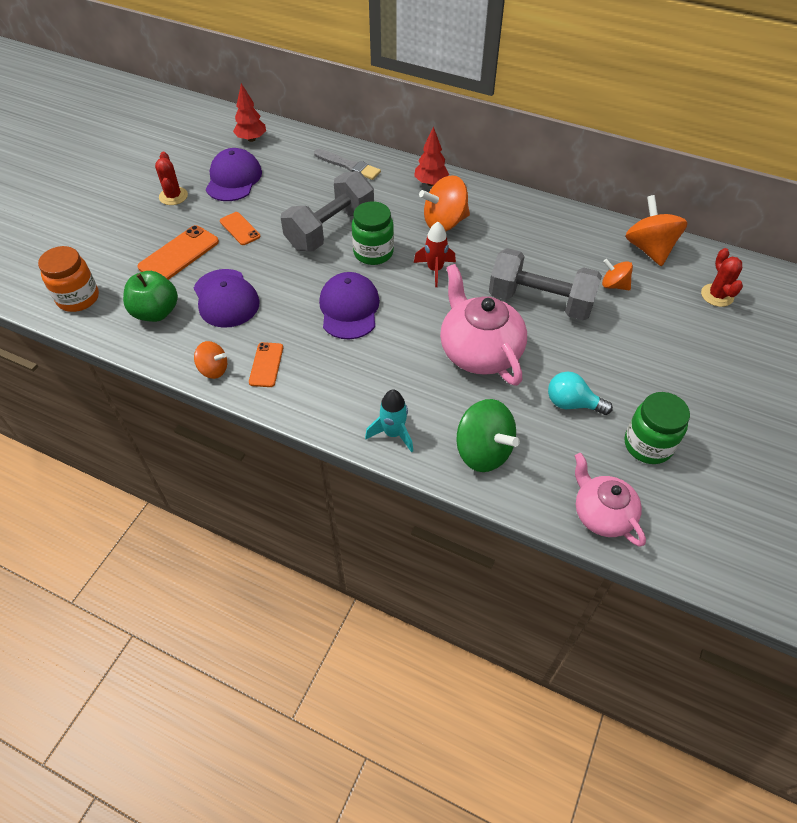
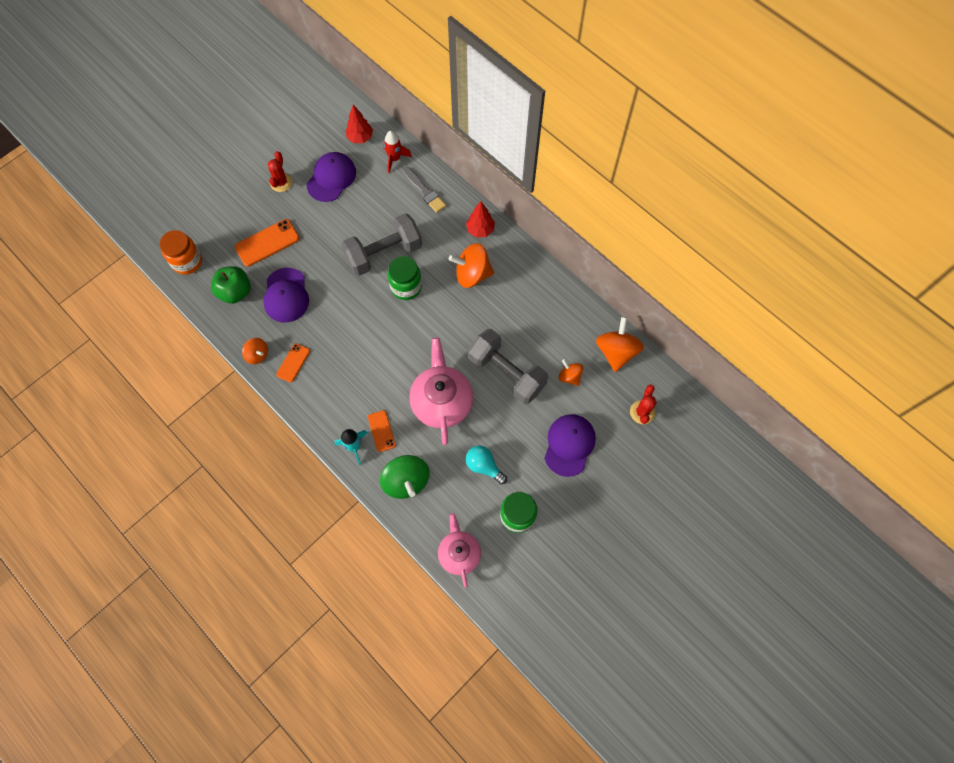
camera: 20 degrees right, 15 degrees up
(240, 229) = (318, 231): orange phone -> orange phone (381, 431)
(349, 308) = (368, 333): purple cap -> purple cap (569, 445)
(435, 270) = (444, 318): red rocket -> red rocket (394, 159)

